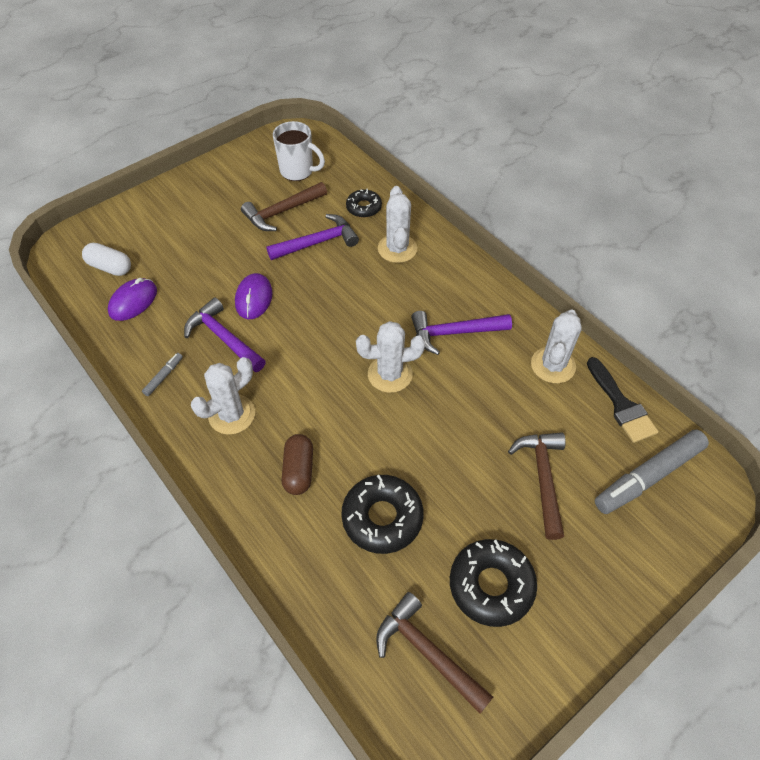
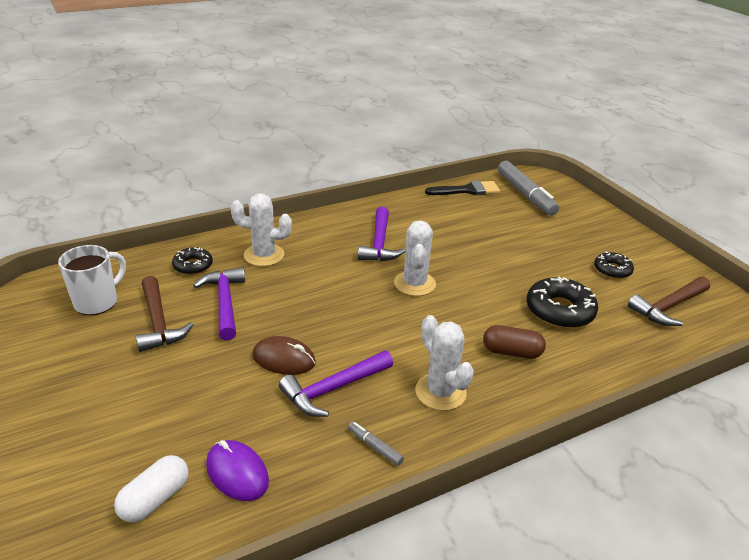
camera: 80 degrees left, 20 degrees down
(254, 298) = (284, 359): purple mouse -> brown mouse
(491, 585) = (612, 270): black donut -> black donut, size x0.60
(542, 479) = (526, 232): brown hammer -> none
(553, 365) = (426, 207): white cactus -> none

